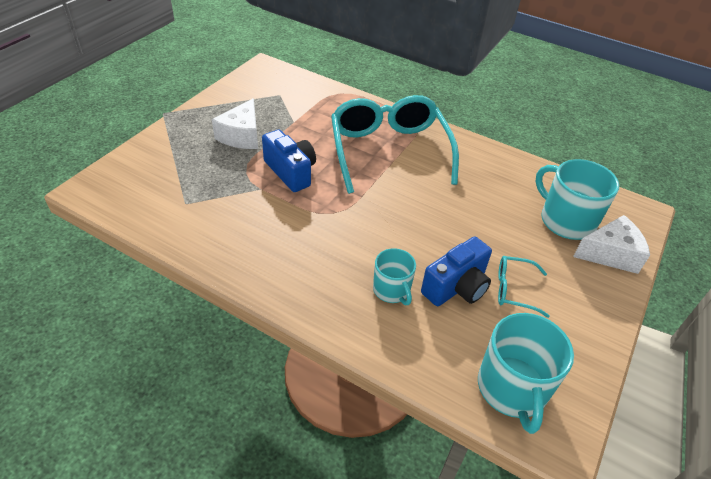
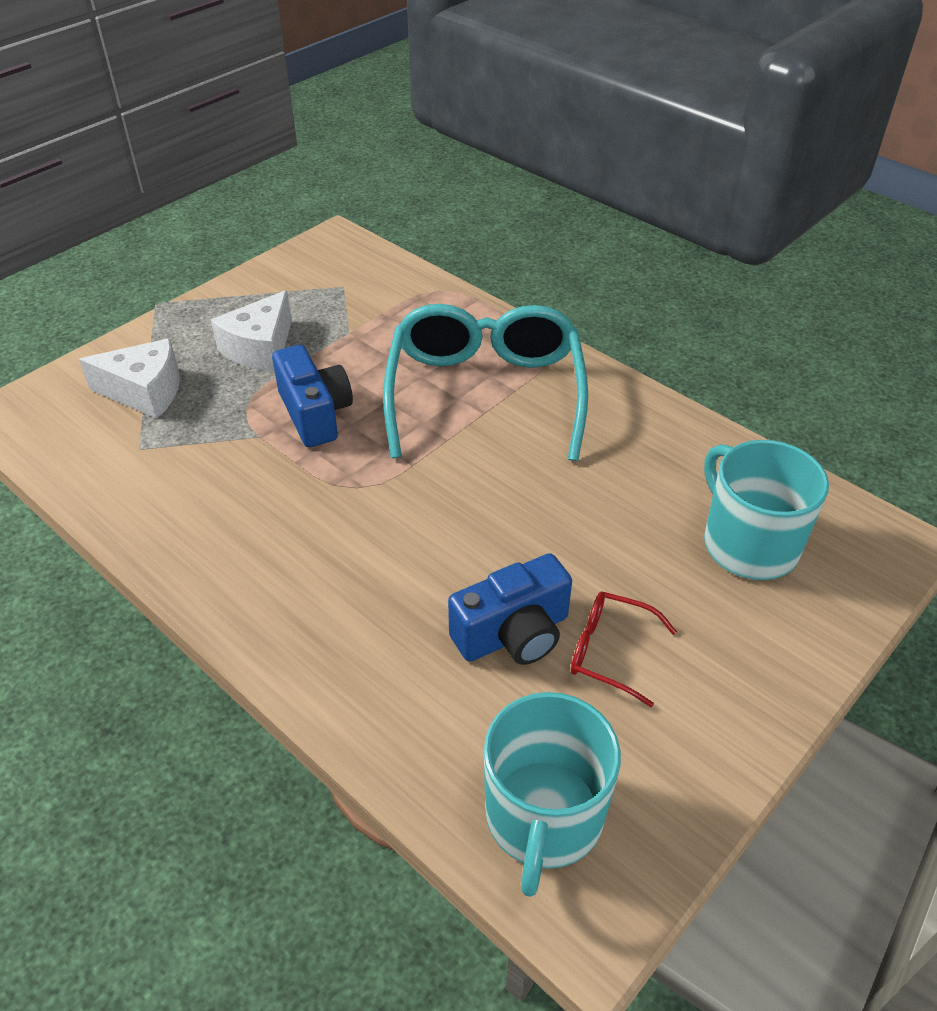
camera: 15 degrees right, 0 degrees up
(392, 290) = (405, 625): turquoise mug -> none
(514, 290) = (609, 651): turquoise glasses -> red glasses
(610, 254) = (807, 612): white cheese -> white cheese (145, 392)

